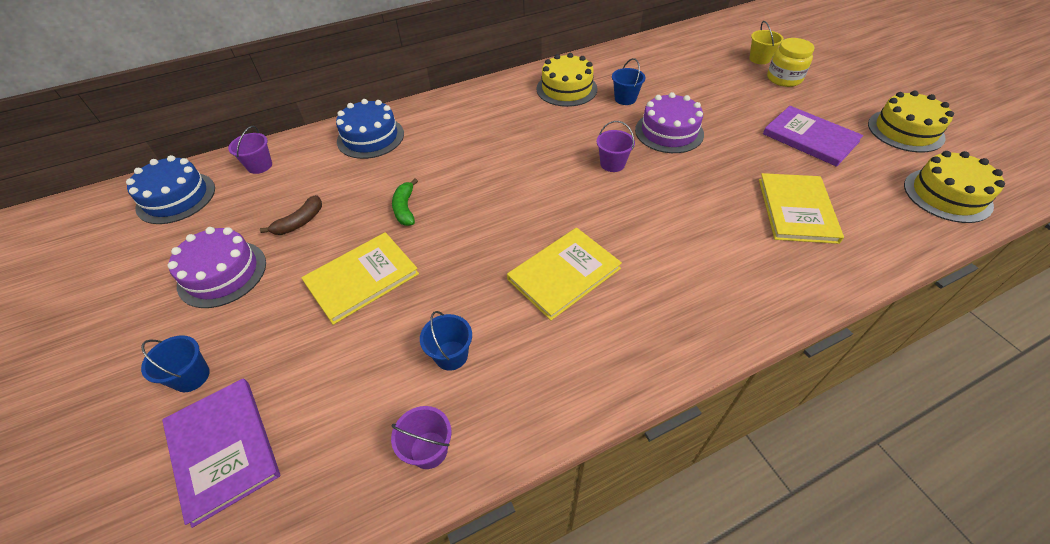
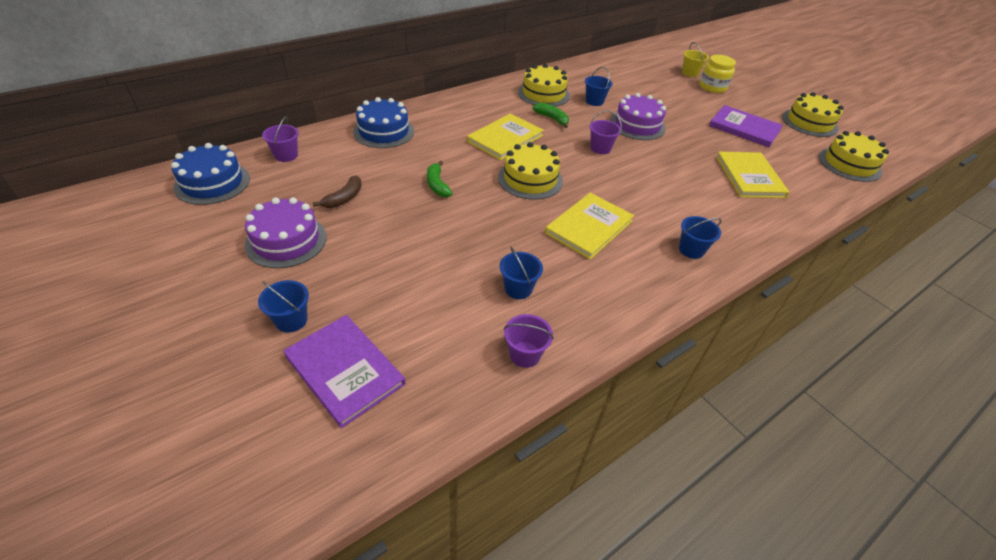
camera: 15 degrees left, 5 degrees down
(362, 278) = (419, 238): yellow book -> yellow book (505, 138)
(514, 204) = (530, 179): none -> yellow cake
(566, 122) = (552, 119): none -> green banana
(685, 315) = (691, 250): none -> blue bucket

